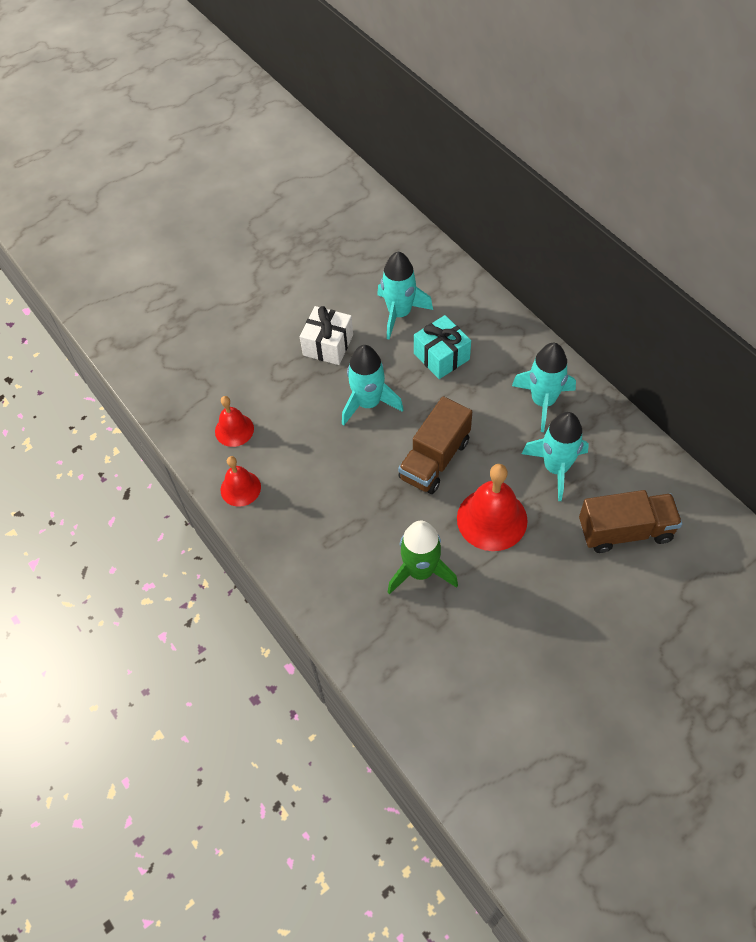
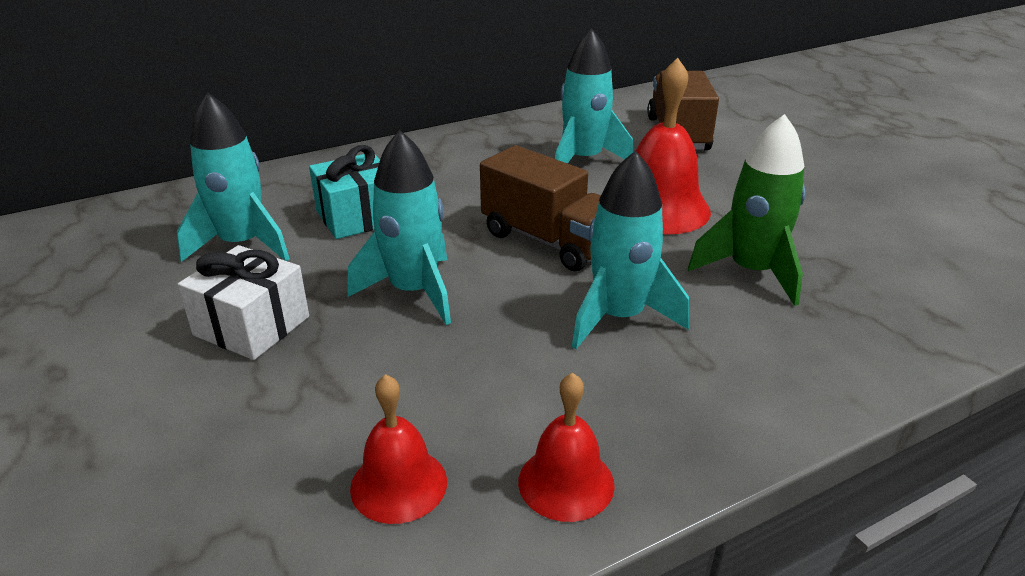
camera: 85 degrees left, 25 degrees down
(543, 401) = (477, 156): turquoise rocket -> turquoise rocket (619, 317)

